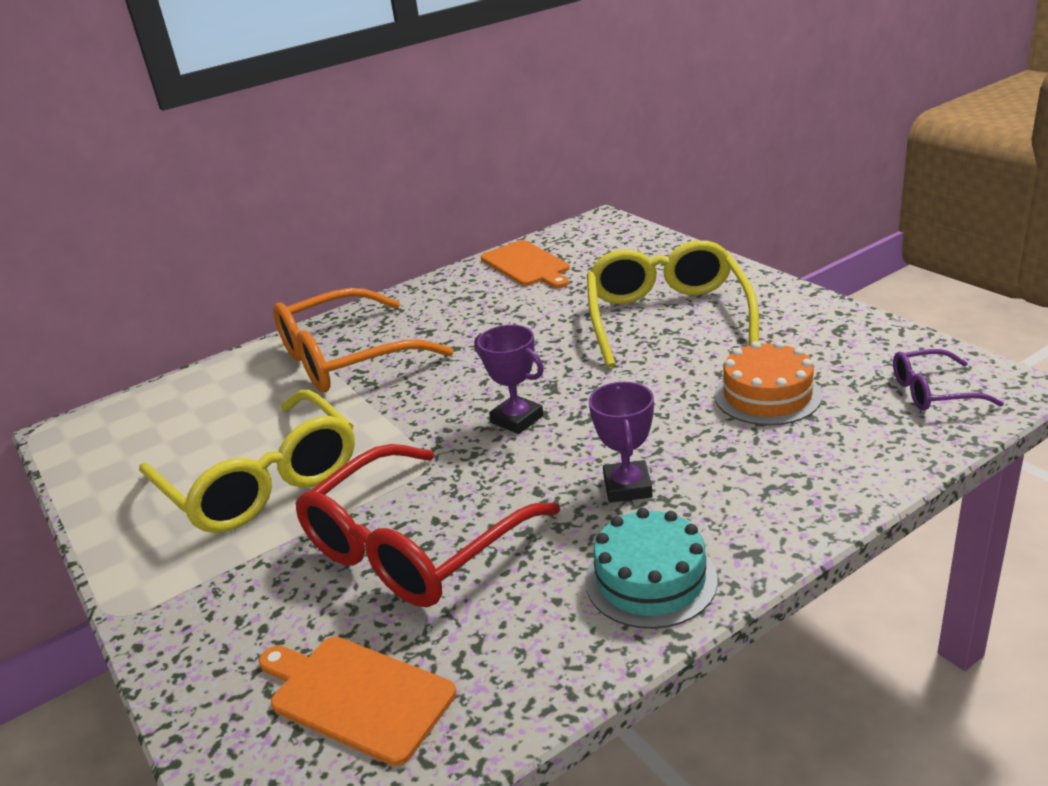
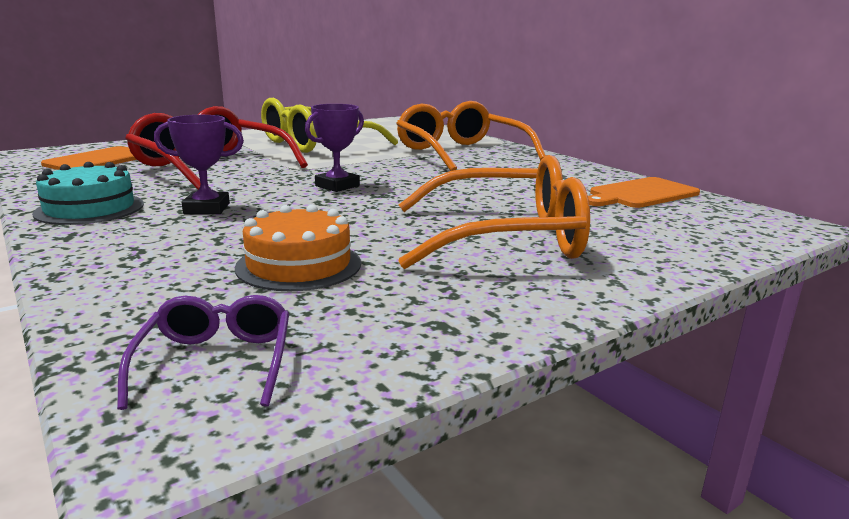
camera: 85 degrees right, 10 degrees down
(667, 317) = (505, 238): yellow glasses -> orange glasses

